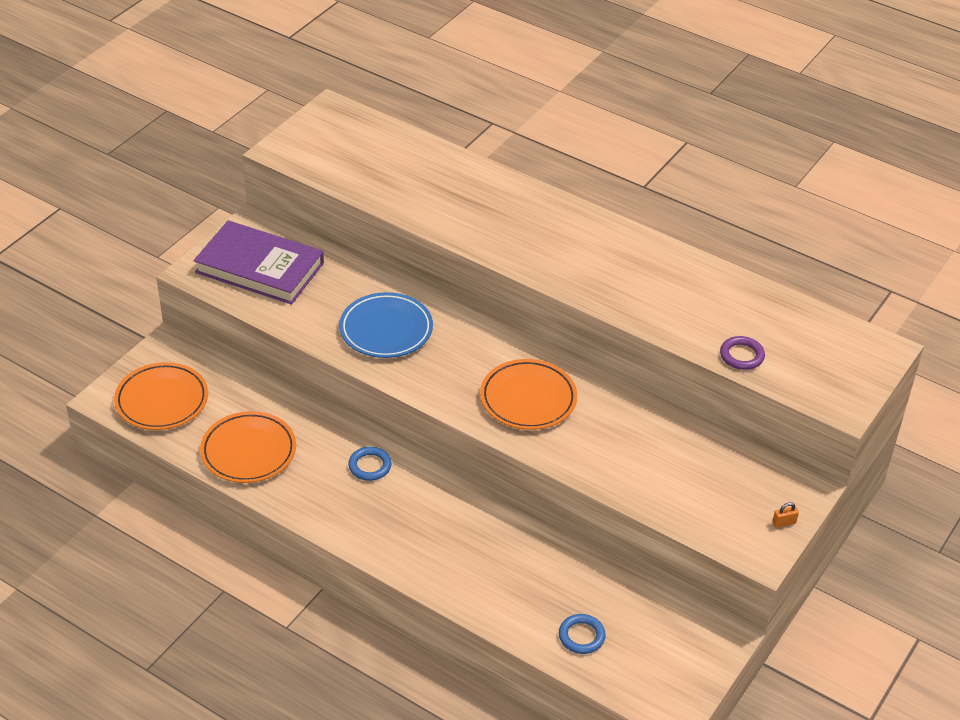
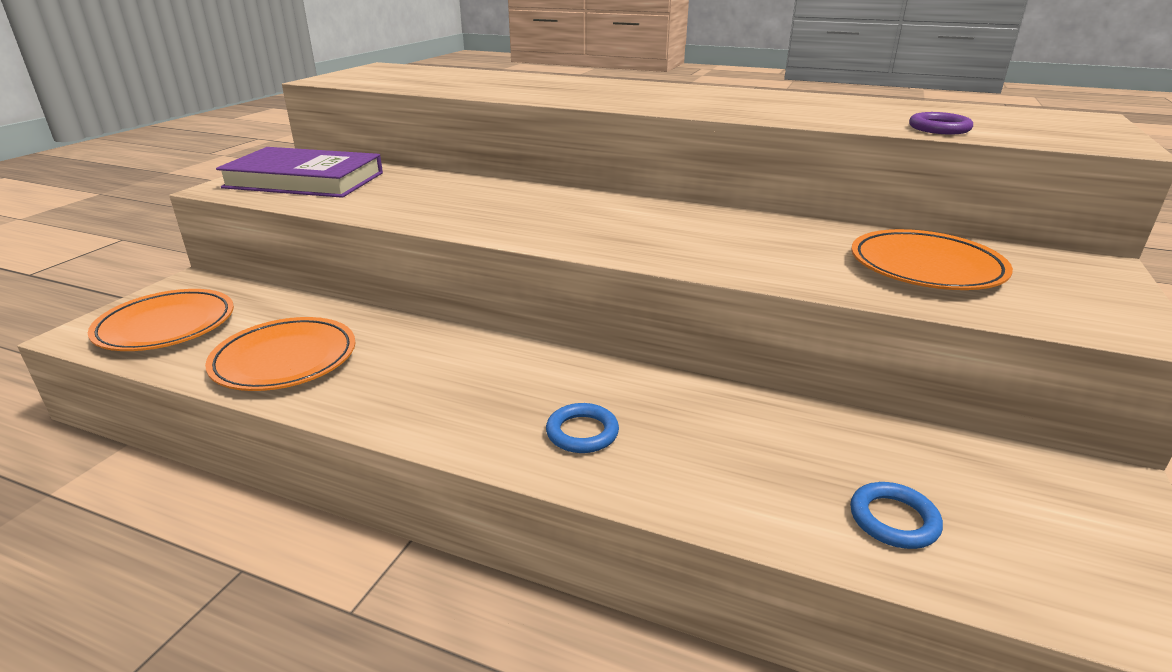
camera: 10 degrees left, 15 degrees down
(370, 466) = (465, 354): blue ring -> blue ring (582, 432)
(386, 330) = (465, 203): blue plate -> none
(528, 399) = (669, 232): orange plate -> orange plate (926, 267)
(784, 523) = (1117, 296): orange padlock -> none

